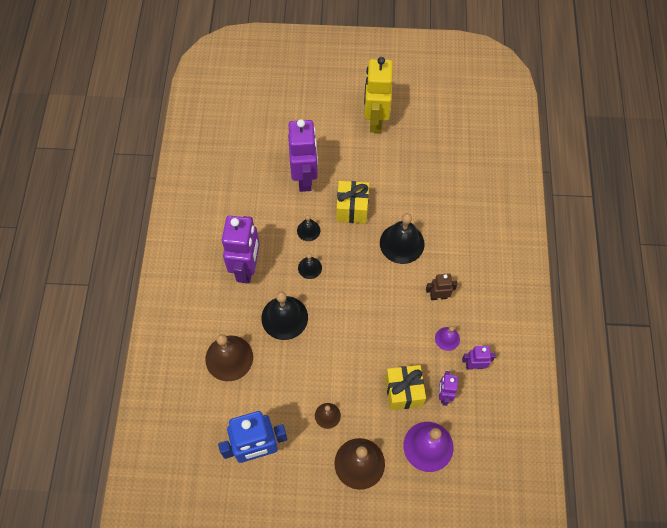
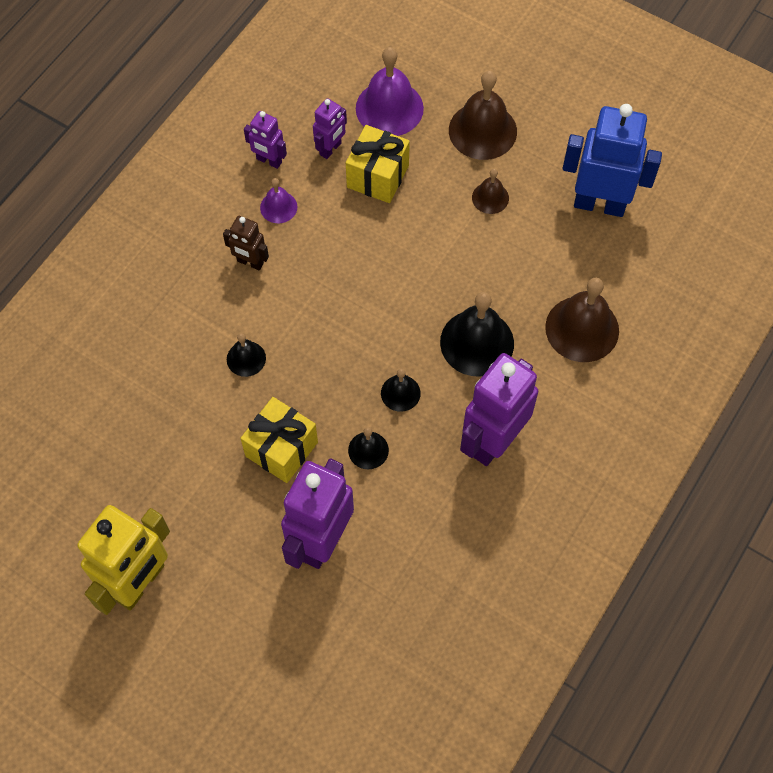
camera: 150 degrees left, 0 degrees up
(402, 243) = (246, 358): black bell -> black bell, size x0.53

